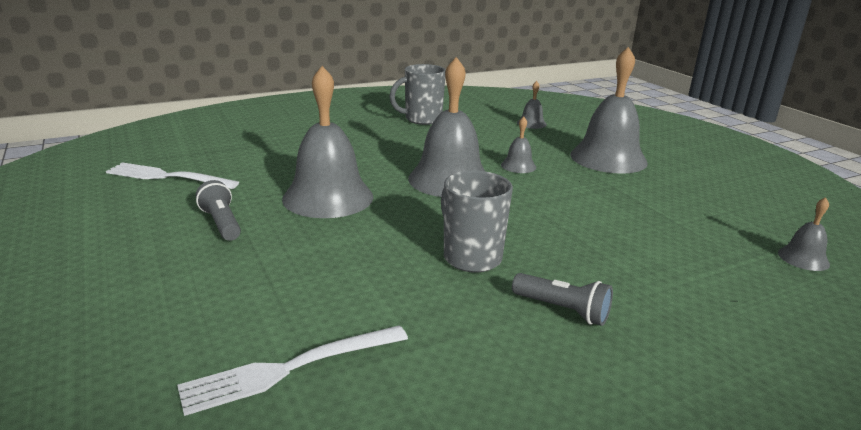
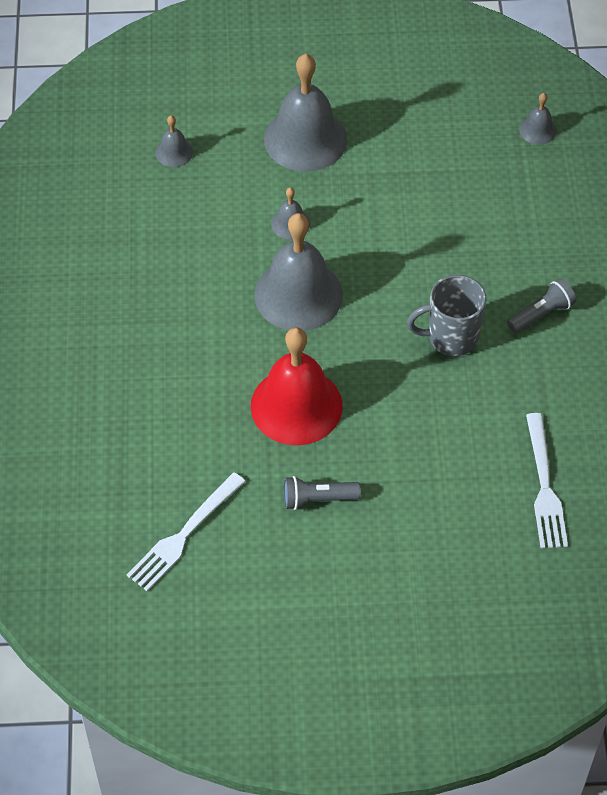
camera: 65 degrees left, 30 degrees up
(328, 197) = (296, 406): grey bell -> red bell
(422, 119) = (108, 254): grey mug -> none

